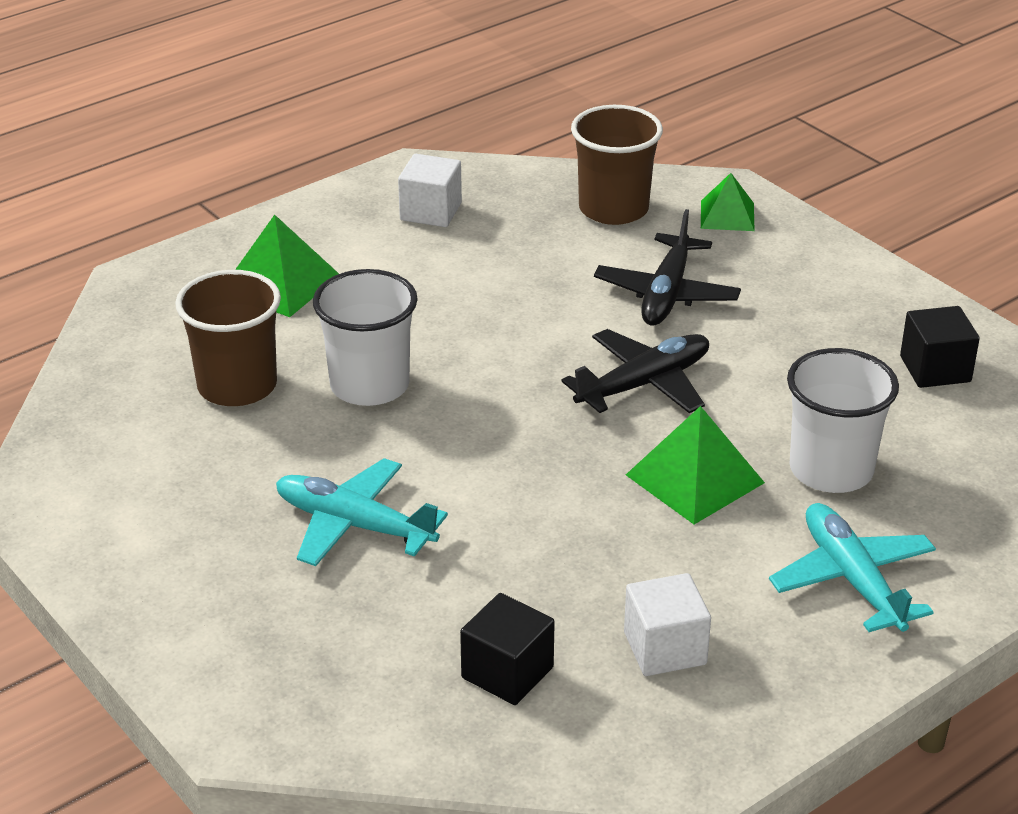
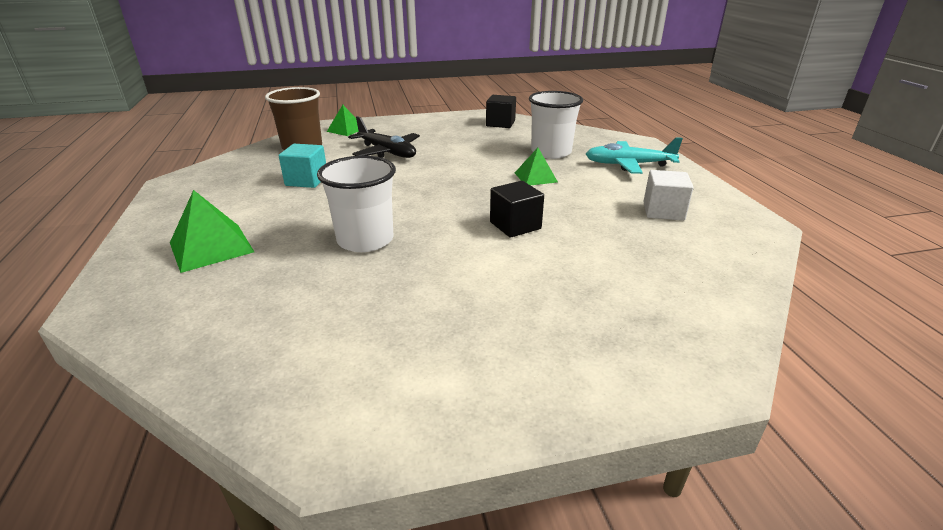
camera: 65 degrees left, 5 degrees down
(237, 386) = (303, 289): brown cup -> none
(354, 525) = (503, 276): turquoise plane -> none
(431, 211) = (223, 186): white cube -> none
(501, 267) = (306, 180): none -> turquoise cube
(507, 672) = (671, 256): black cube -> black cube (515, 225)
(644, 384) = (451, 171): black plane -> none
(695, 479) = (535, 177): green pyramid -> green pyramid, size x0.65

